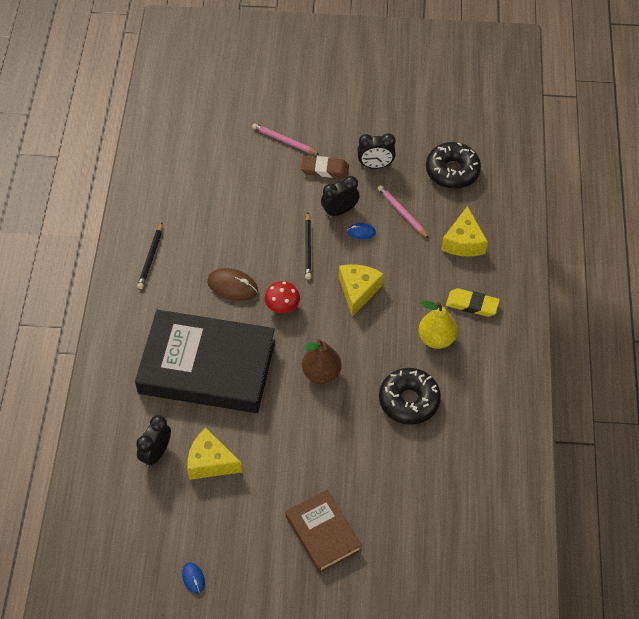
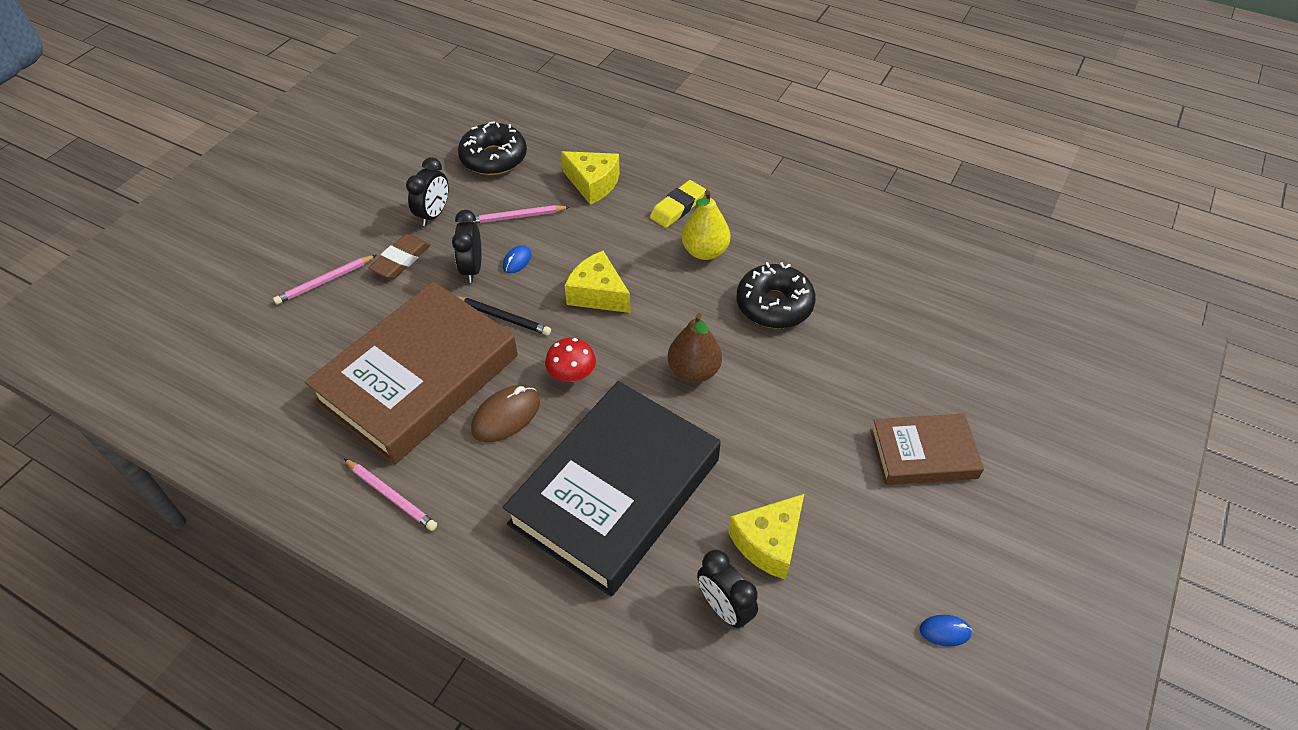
camera: 65 degrees left, 5 degrees down
(151, 258) = (391, 496): black pencil -> pink pencil
(237, 228) = (418, 378): none -> brown book

